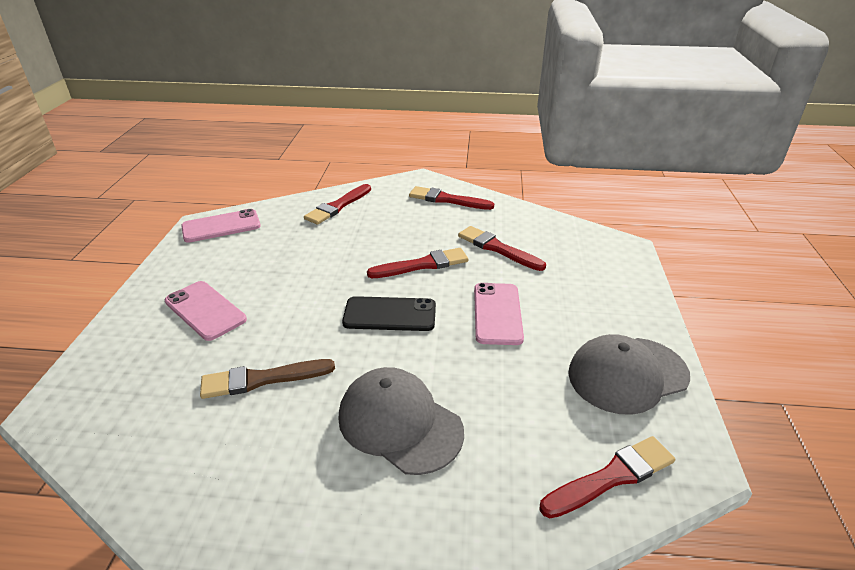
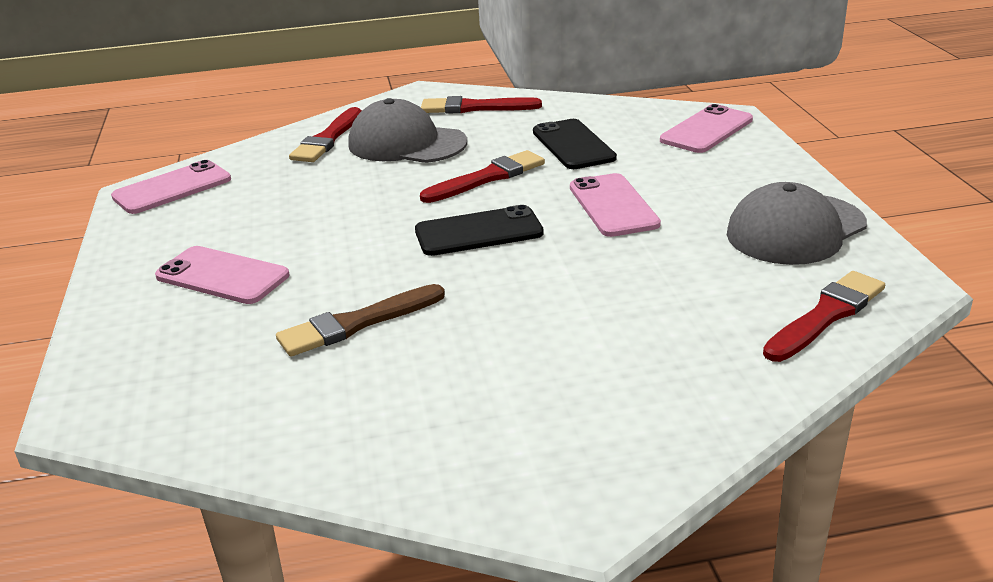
camera: 15 degrees left, 5 degrees down
(399, 423) = (560, 324): grey cap -> grey cap (406, 144)
(497, 248) = (573, 145): red brush -> black phone
(602, 256) = (706, 130): none -> pink phone

